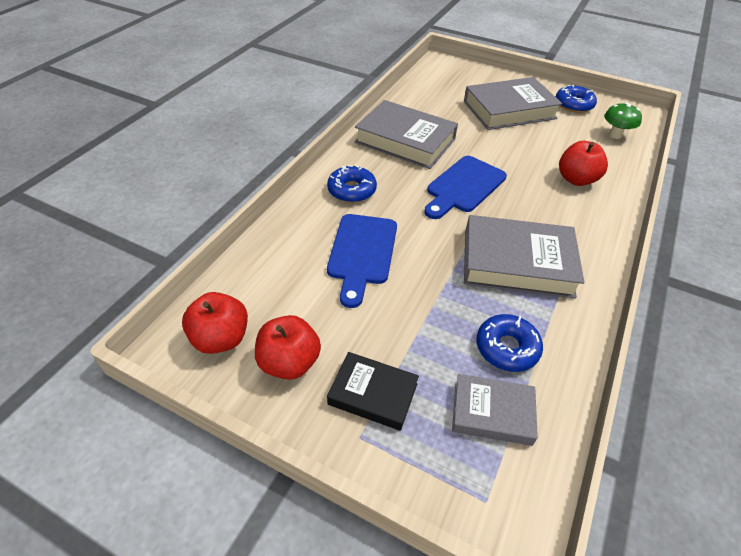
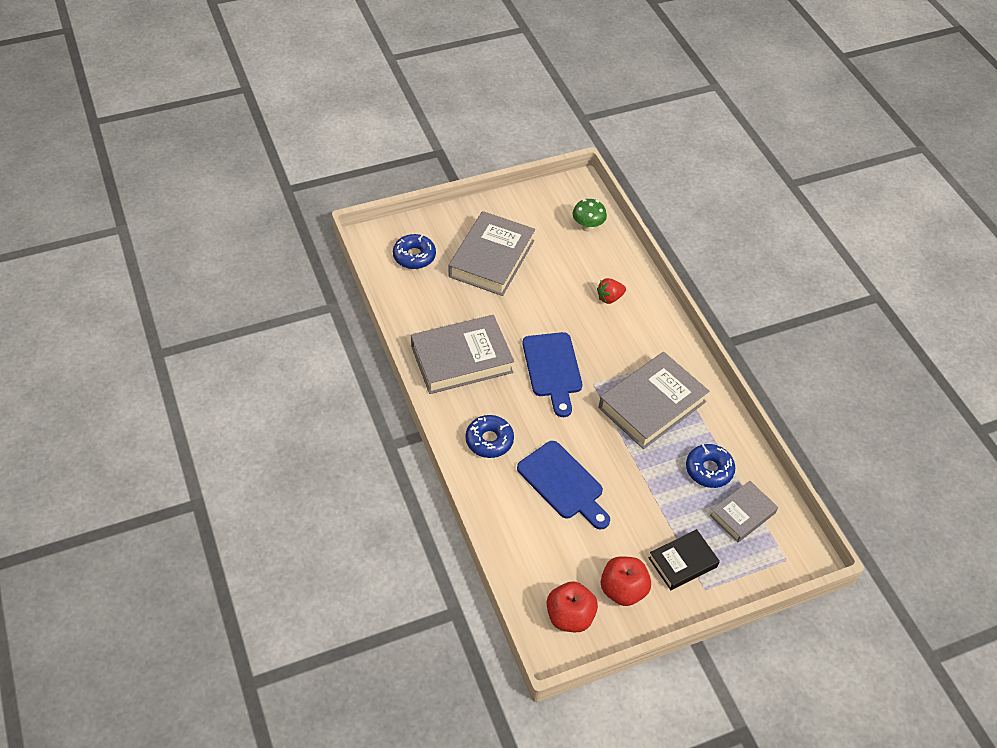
camera: 50 degrees left, 5 degrees up
(573, 105) = (528, 213): blue donut -> blue donut (414, 256)
(576, 179) = (609, 298): red apple -> red strawberry

